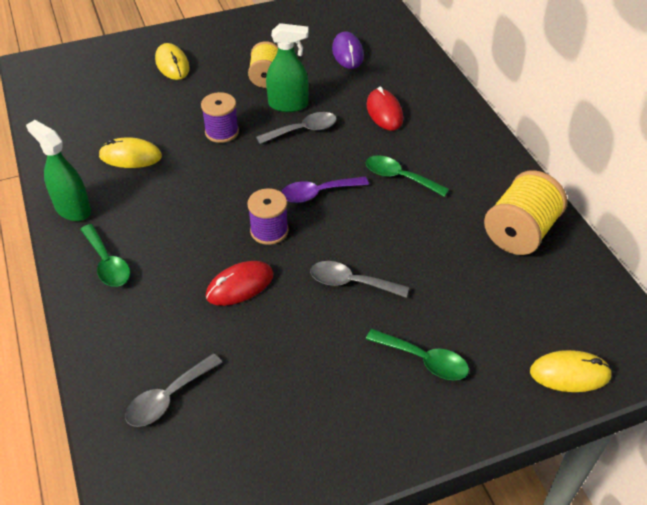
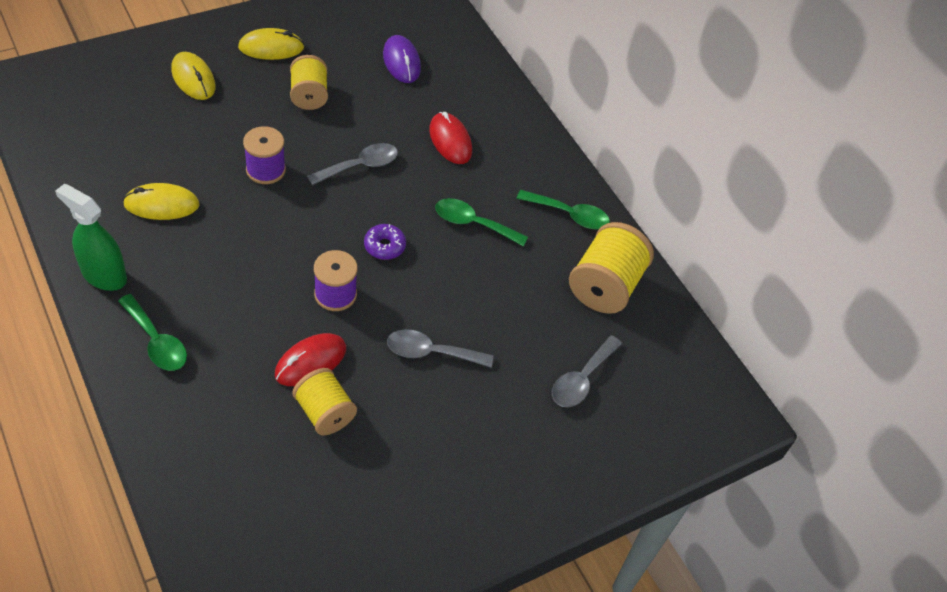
camera: 15 degrees left, 5 degrees up
(168, 398) = (249, 494): grey spoon -> grey spoon (581, 379)
(247, 329) = (324, 412): none -> yellow spool
(288, 105) = (339, 132): green spray bottle -> none
(317, 193) = (384, 246): purple spoon -> purple donut
(424, 360) = (514, 436): green spoon -> green spoon (569, 215)
(570, 374) = (659, 442): yellow mouse -> yellow mouse (271, 48)

